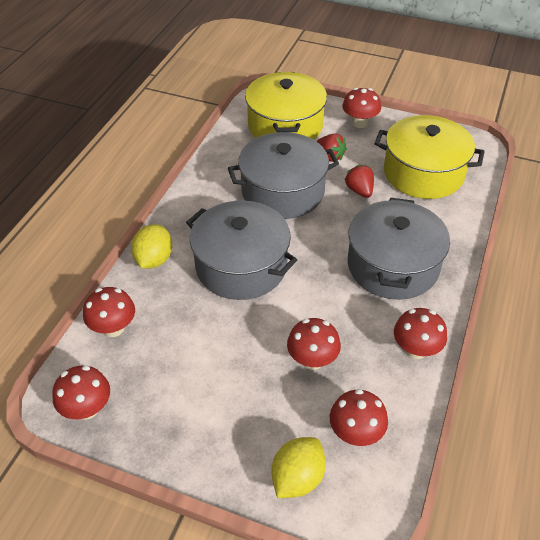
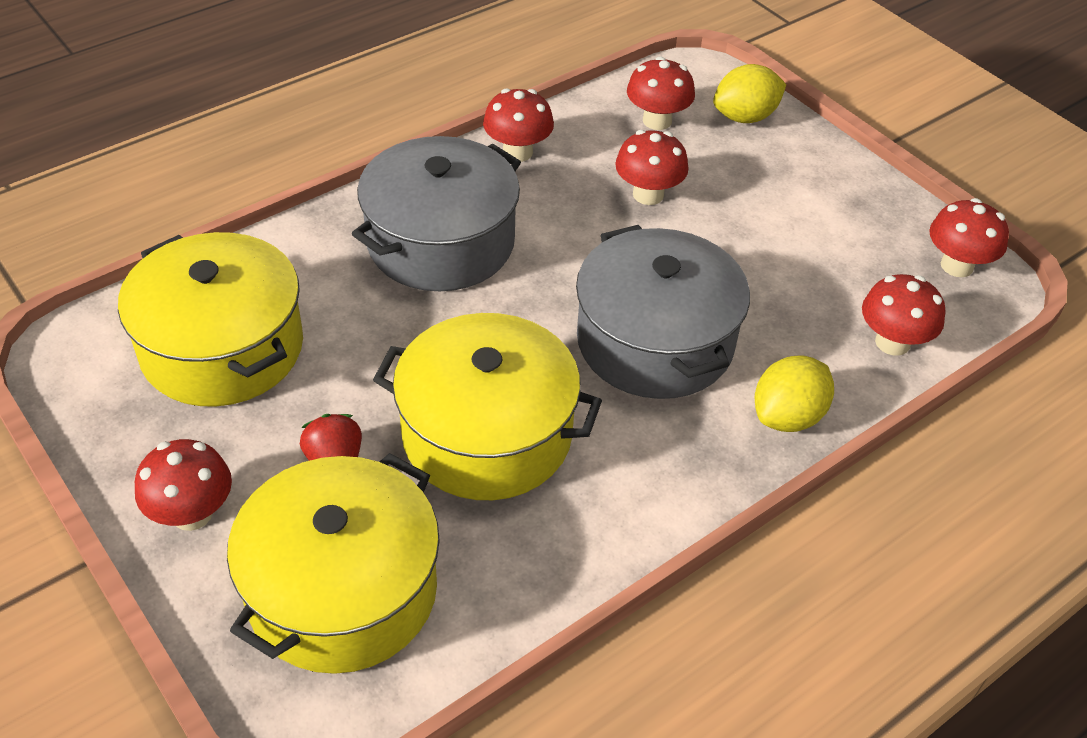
camera: 150 degrees left, 0 degrees up
(283, 191) = (487, 434): grey pot -> yellow pot
(359, 190) = (360, 370): red strawberry -> none

